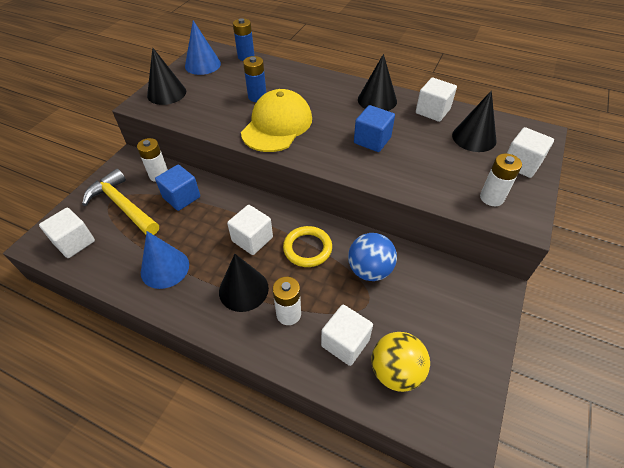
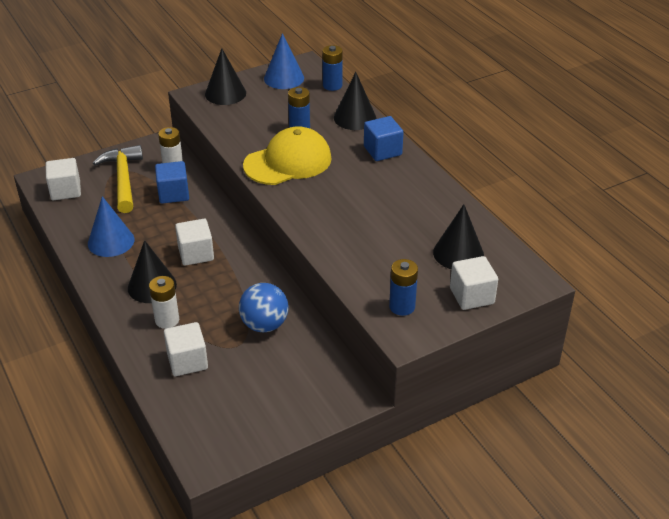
camera: 35 degrees right, 10 degrees down
(307, 248) = (232, 283): yellow ring -> none
(372, 140) = (357, 212): blue cube -> blue cube (382, 151)
(377, 100) = (408, 179): black cone -> black cone (355, 118)
(396, 371) = (203, 399): yellow ball -> none
(432, 111) = (450, 212): white cube -> none
(491, 198) = (402, 307): white battery -> blue battery

